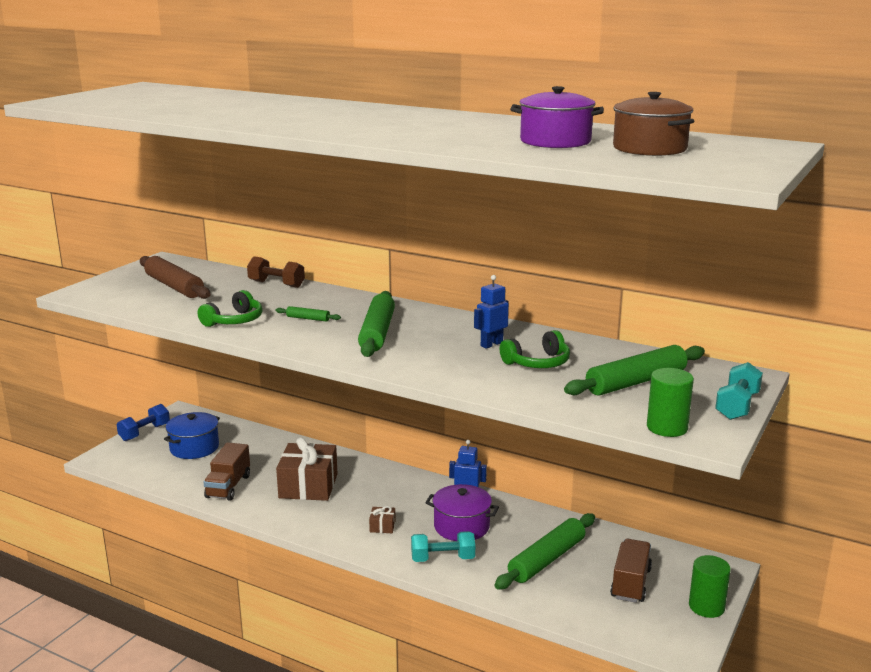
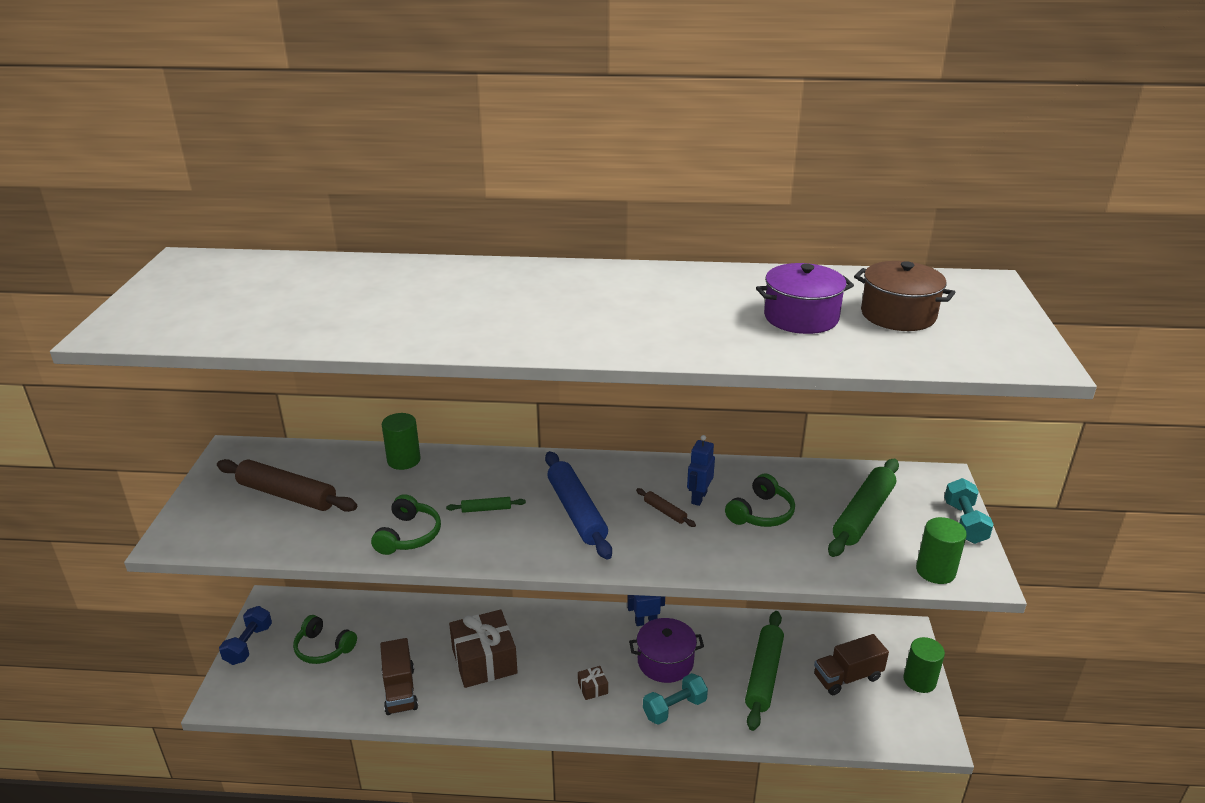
camera: 25 degrees left, 10 degrees up
(194, 448) = (323, 648): blue pot -> green headphones
(276, 284) = (403, 460): brown dumbbell -> green cylinder
(377, 333) = (576, 512): green rolling pin -> blue rolling pin
(452, 346) = (665, 511): none -> brown rolling pin
(630, 583) = (847, 677): brown truck -> brown truck turned 105 degrees counterclockwise

